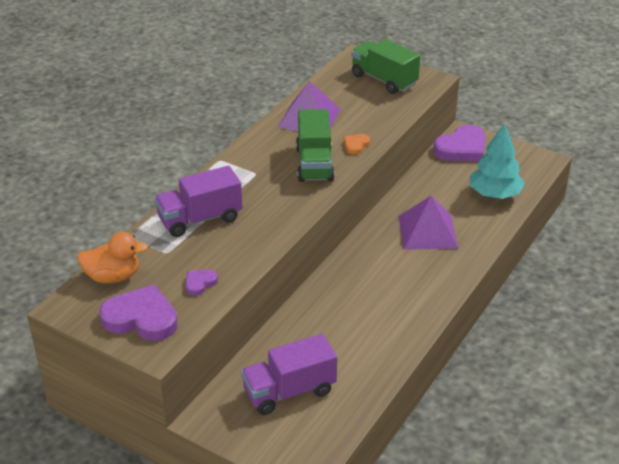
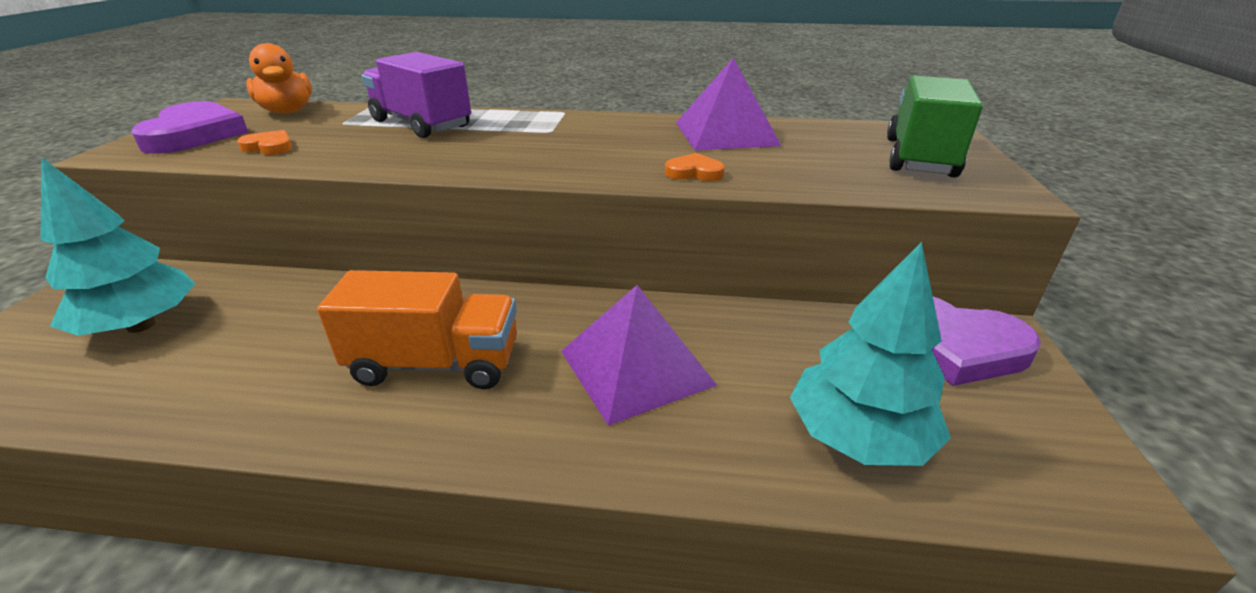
camera: 65 degrees right, 5 degrees down
(199, 283) = (269, 147): purple heart -> orange heart
(289, 391) = (141, 325): purple truck -> turquoise tree
(314, 164) = (607, 156): green truck -> none
(391, 287) = (436, 364): none -> orange truck

